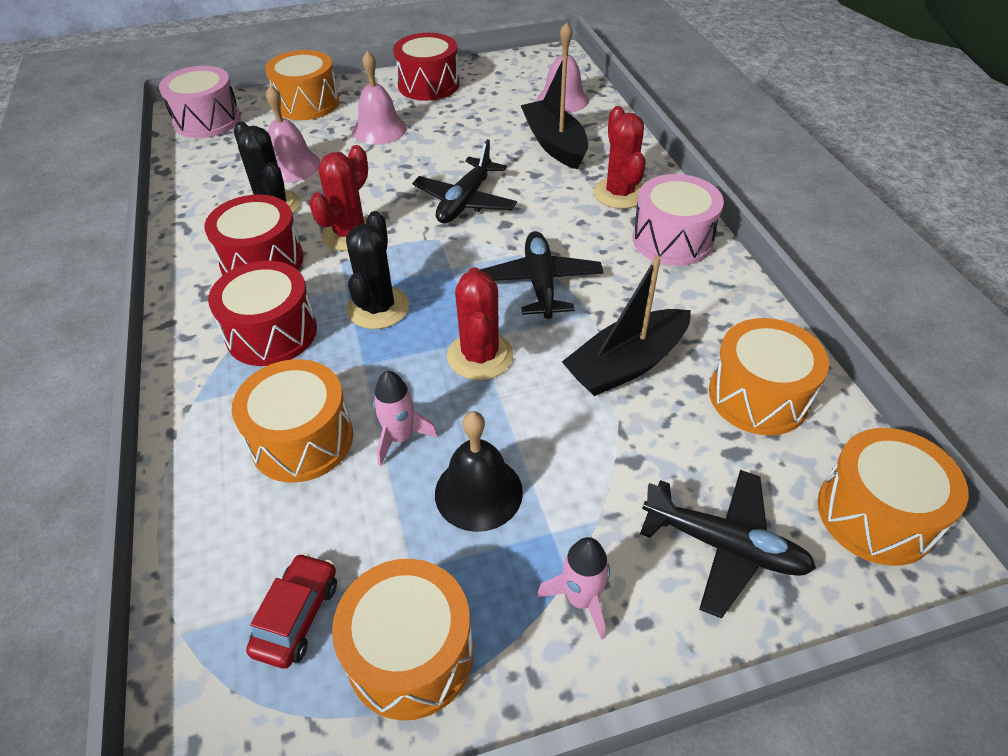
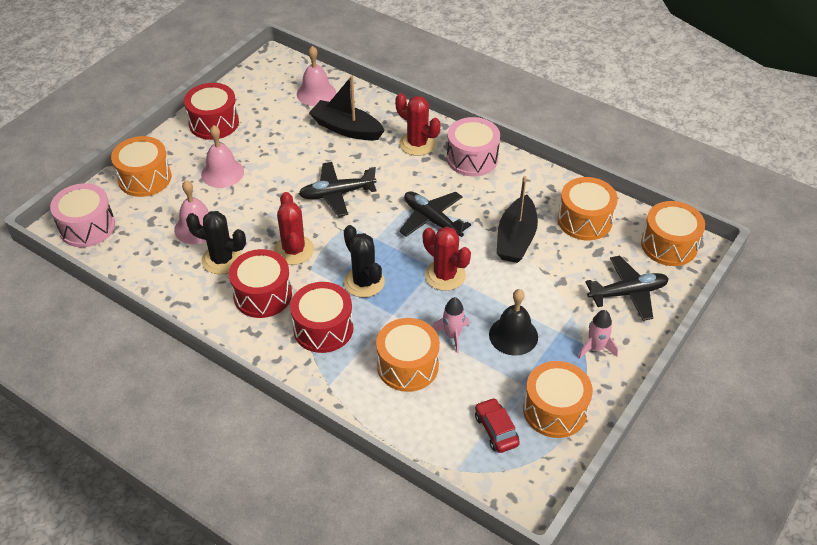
camera: 40 degrees left, 0 degrees up
(465, 201) = (337, 194): black plane -> black plane turned 90 degrees clockwise

